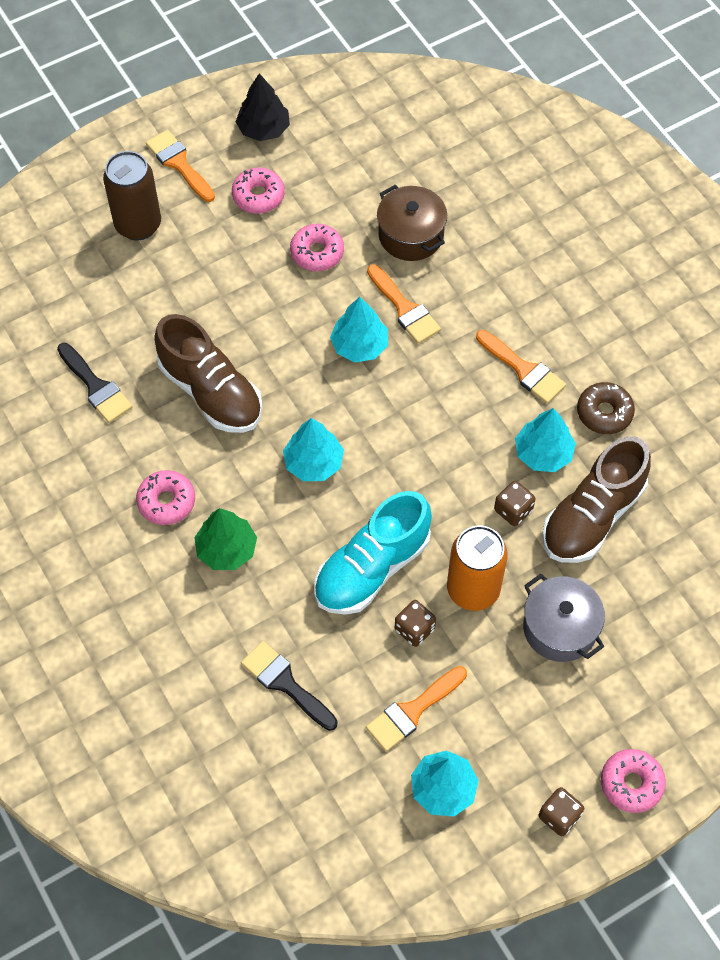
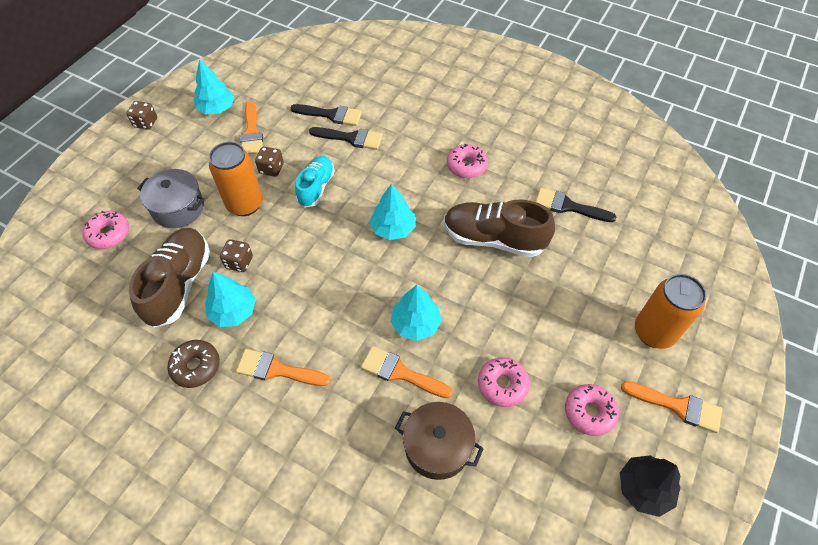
camera: 150 degrees right, 5 degrees down
(138, 225) = (653, 332): brown can -> orange can
(227, 549) = (411, 158): green tree -> none
(283, 625) = (351, 138): none -> black brush
(372, 568) = (316, 187): turquoise shoe -> turquoise shoe, size x0.63
(412, 711) = (251, 132): orange brush -> orange brush turned 150 degrees clockwise
(631, 783) = (107, 152): pink donut -> pink donut (109, 234)

